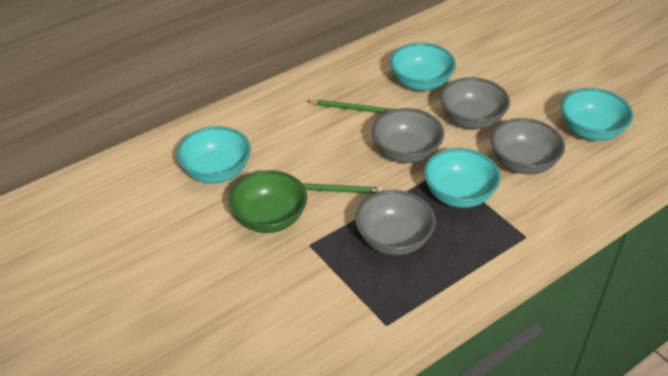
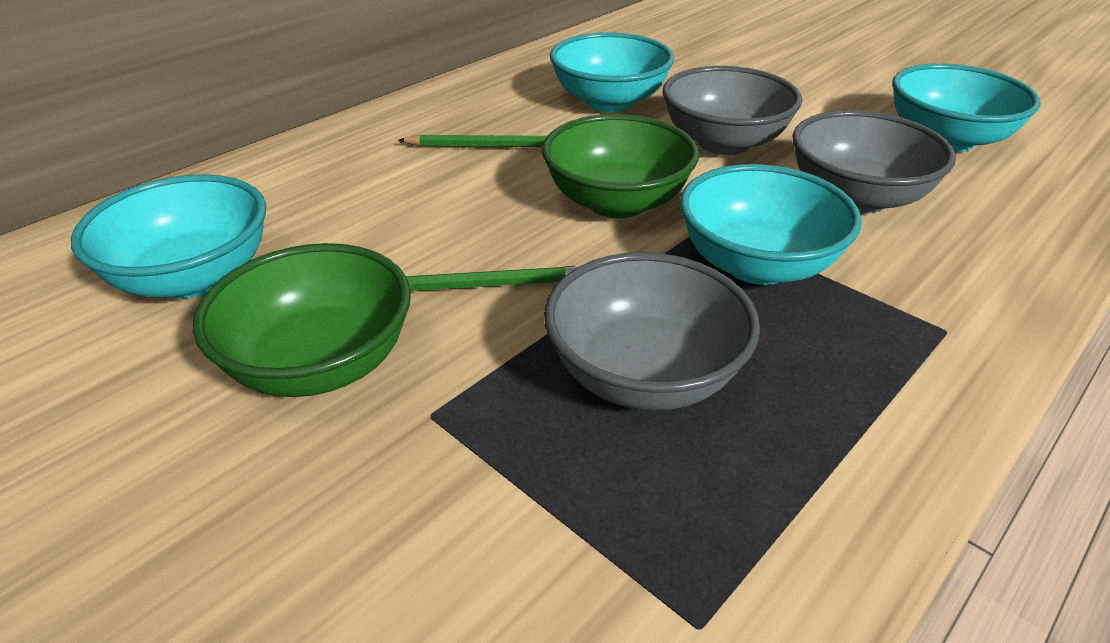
camera: 10 degrees left, 5 degrees down
(406, 152) = (616, 202): grey bowl -> green bowl

